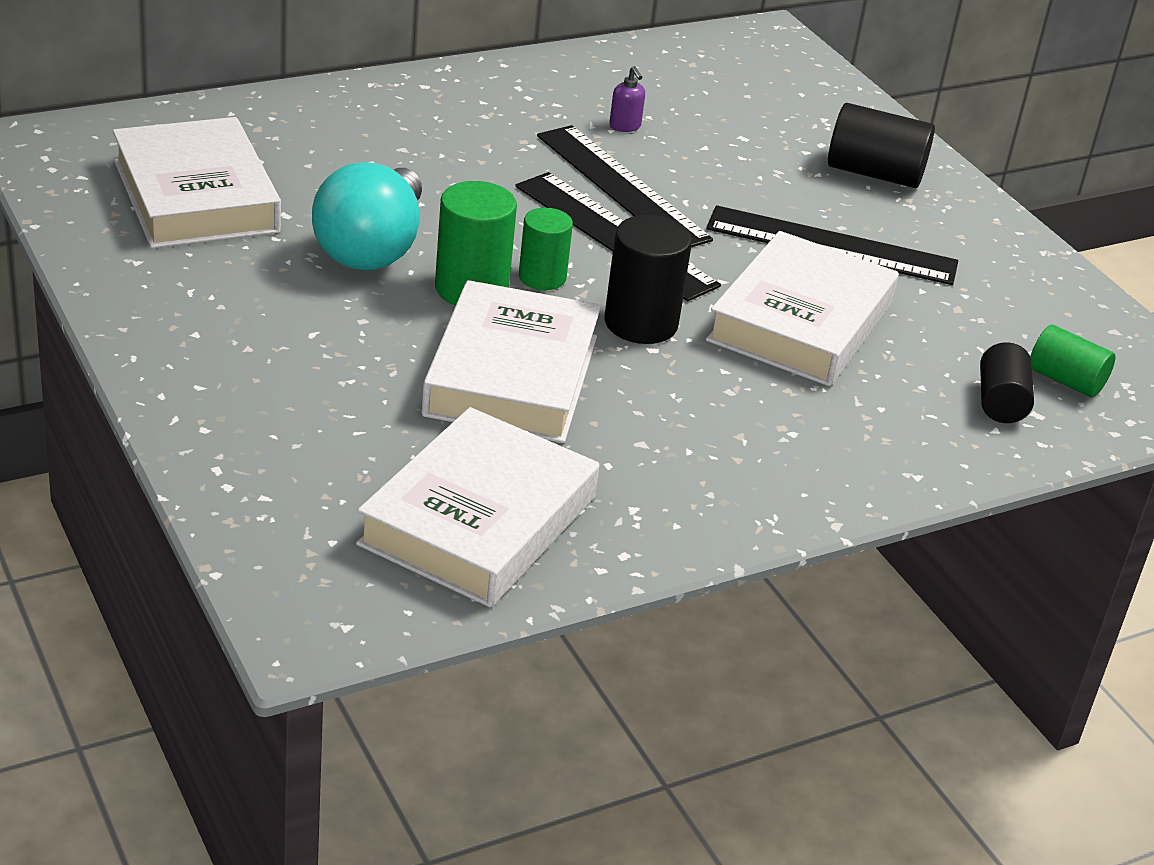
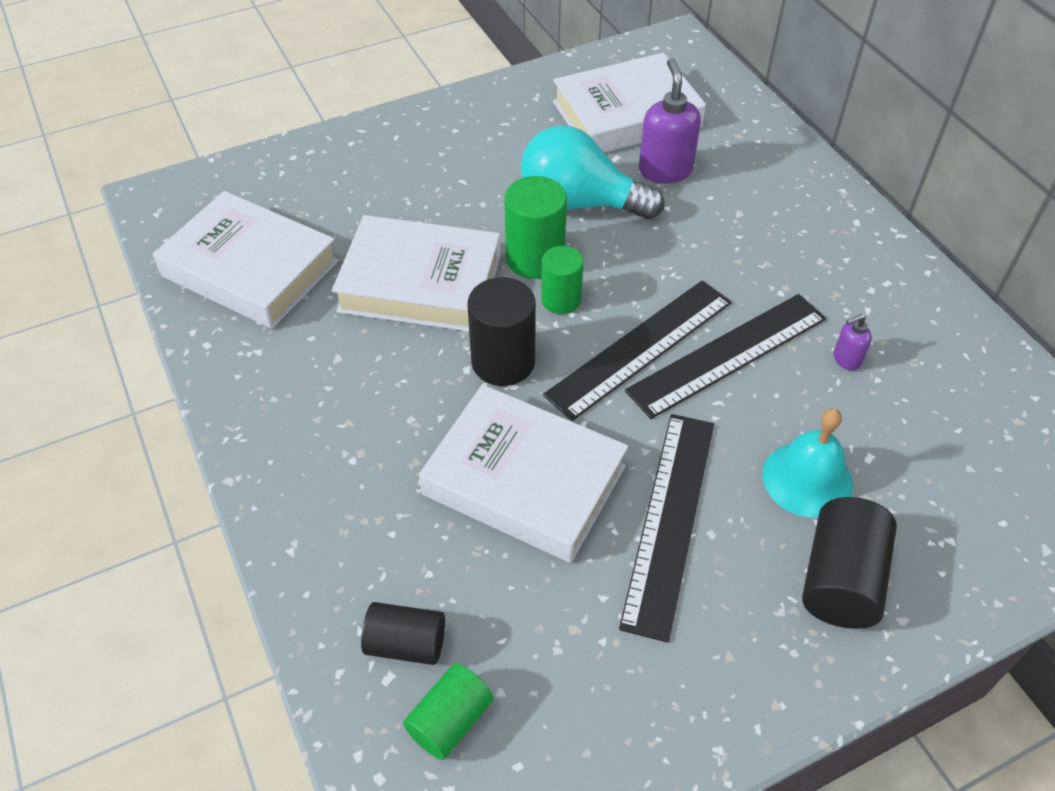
camera: 95 degrees right, 15 degrees up
(317, 184) = (665, 170): none -> purple soap dispenser
(772, 170) = (807, 479): none -> turquoise bell

